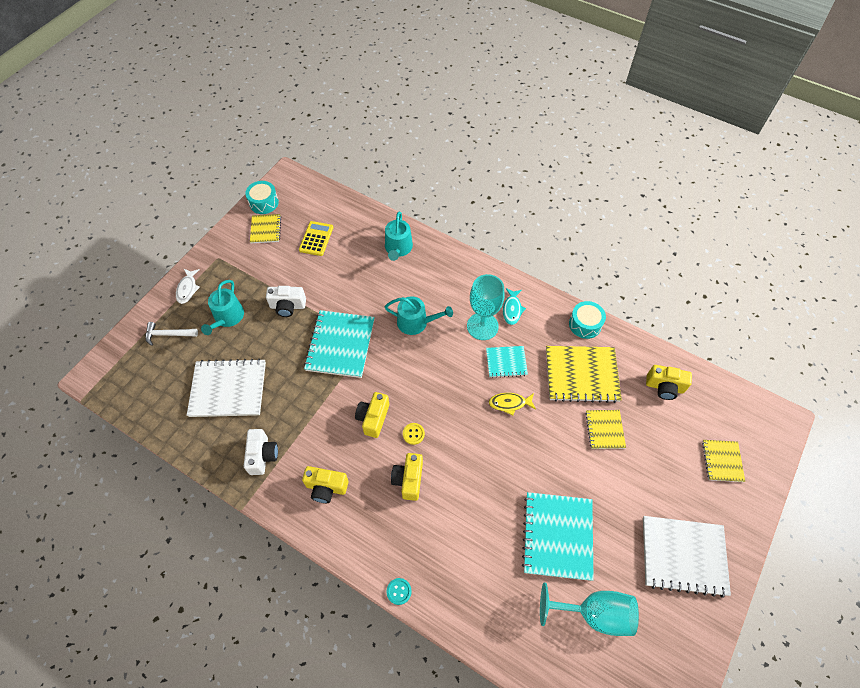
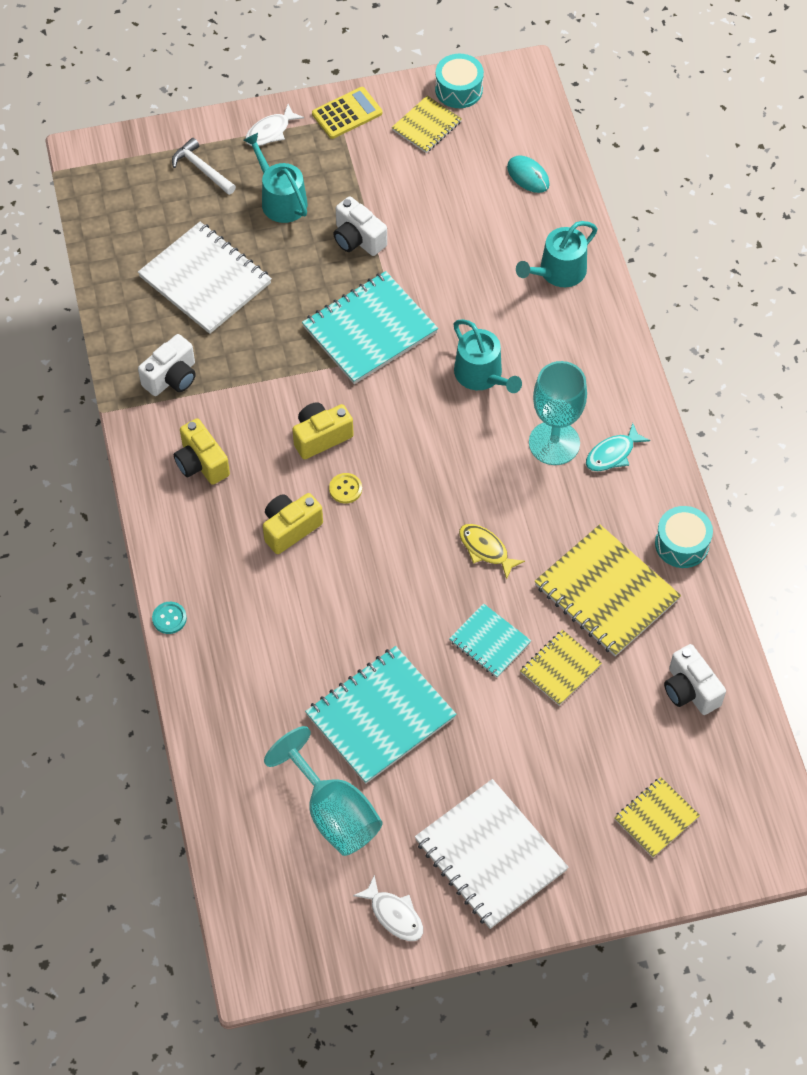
camera: 45 degrees right, 0 degrees up
(227, 317) = (280, 199): turquoise watering can -> turquoise watering can turned 90 degrees clockwise
(316, 239) = (473, 183): yellow calculator -> yellow calculator (347, 113)
(338, 217) = (528, 176): none -> turquoise mouse
(506, 362) = (534, 504): turquoise notebook -> turquoise notebook (489, 642)
(664, 387) = (690, 690): yellow camera -> white camera
(681, 638) = (394, 915): none -> white fish

